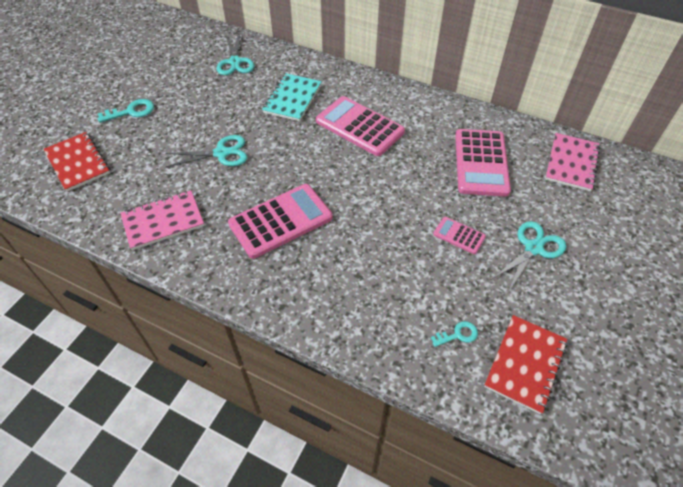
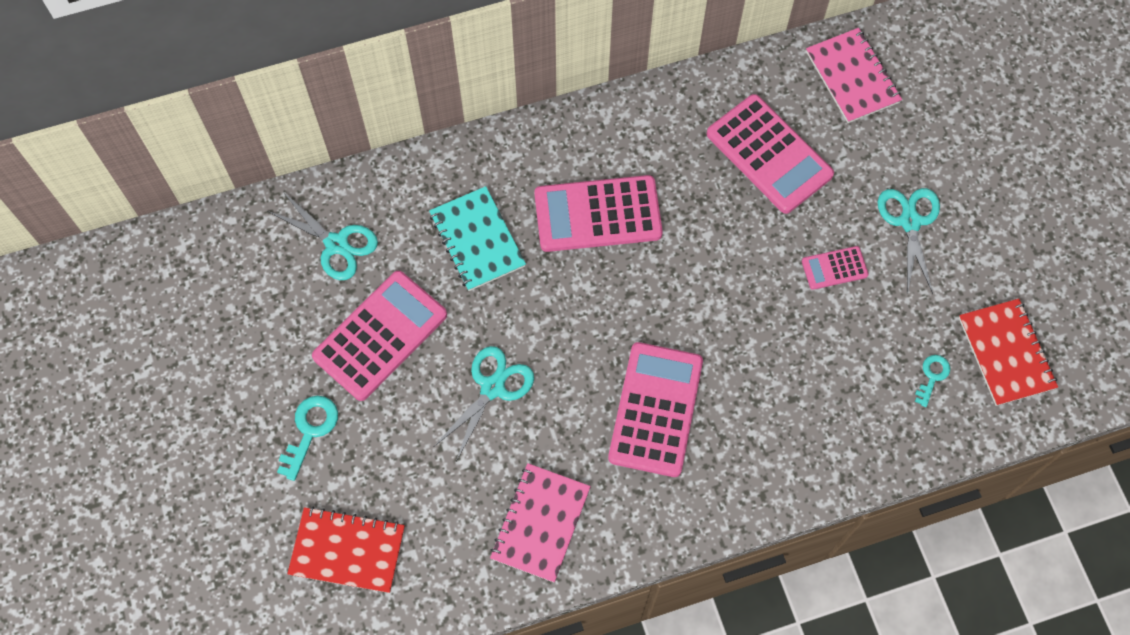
camera: 45 degrees left, 15 degrees up
(205, 101) = (380, 336): none -> pink calculator

